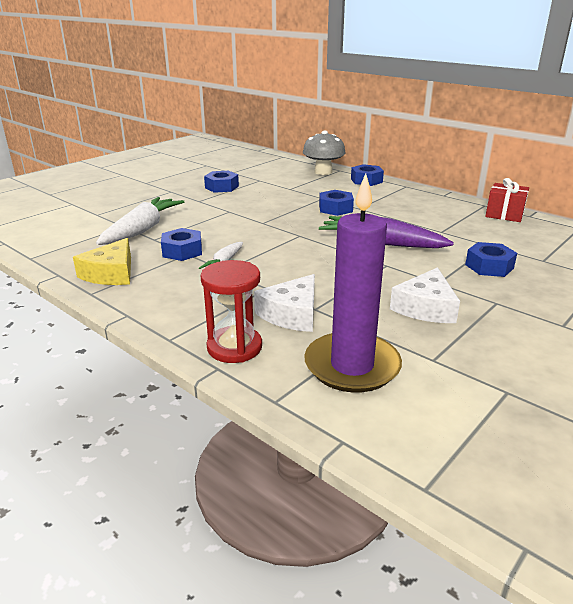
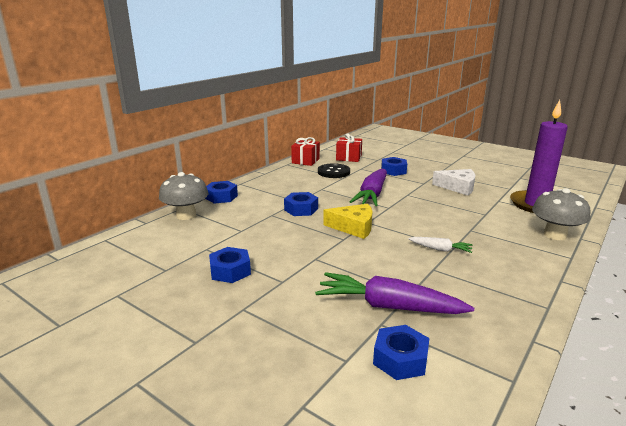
camera: 95 degrees left, 5 degrees down
(111, 273) = (503, 304): yellow cheese -> yellow cheese (353, 227)
(142, 230) = (388, 306): white carrot -> purple carrot
(182, 251) = (430, 272): blue nut -> blue nut (400, 359)
(234, 347) = (555, 235): red hourglass -> grey mushroom
(292, 314) = (499, 220): white cheese -> none
(464, 228) = (333, 172): none -> black button
(538, 240) = (348, 158): none -> red gift

